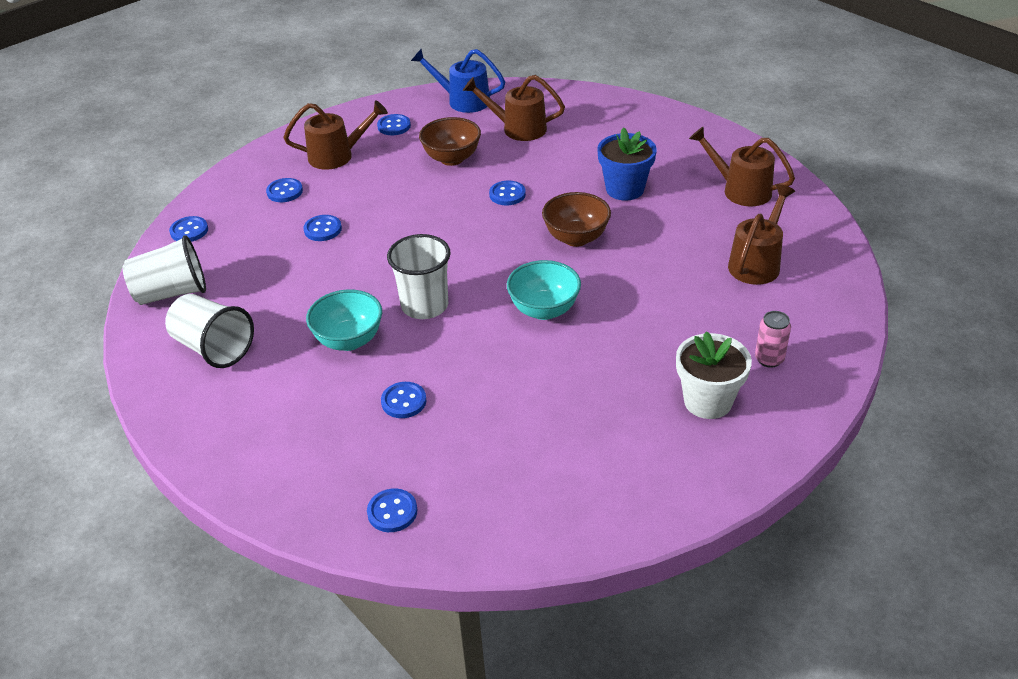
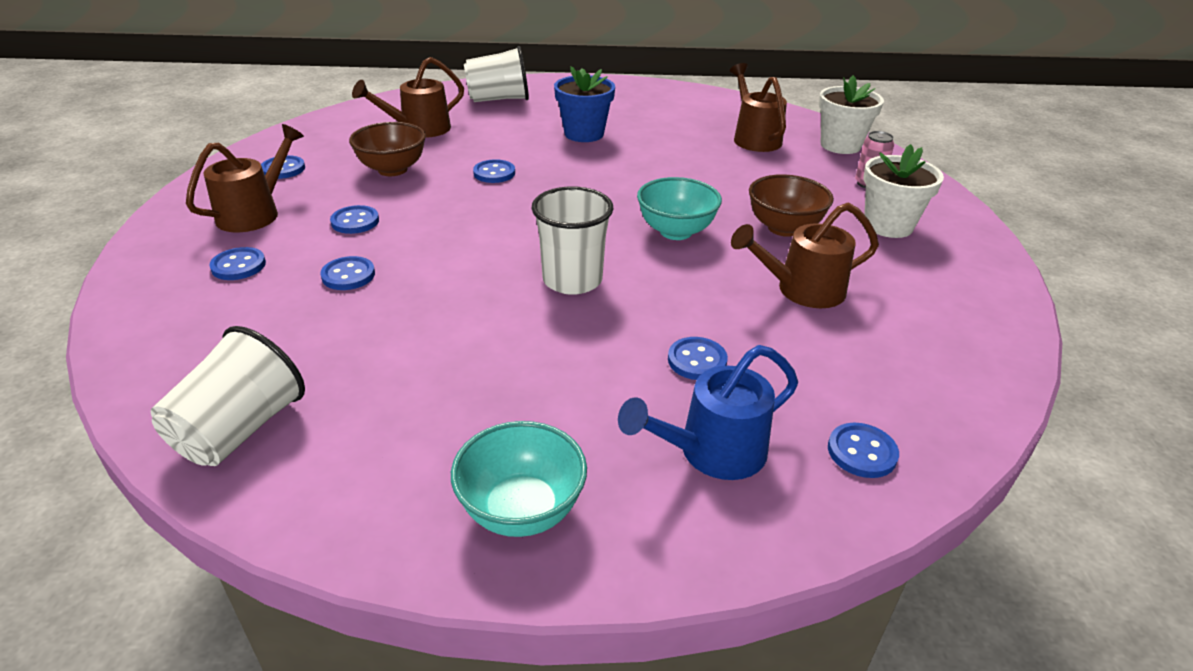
camera: 50 degrees left, 5 degrees down
(189, 231) = (156, 358): blue button -> blue button (355, 221)
(214, 348) = (404, 447): white cup -> white cup (499, 99)
(349, 340) = (551, 346): turquoise bowl -> turquoise bowl (521, 510)
(462, 100) = (326, 129): blue watering can -> blue watering can (711, 453)
(576, 238) = (607, 176): brown bowl -> brown bowl (784, 228)
(739, 190) = (663, 105): brown watering can -> brown watering can (801, 290)
(822, 311) = (840, 145): none -> white flower pot

